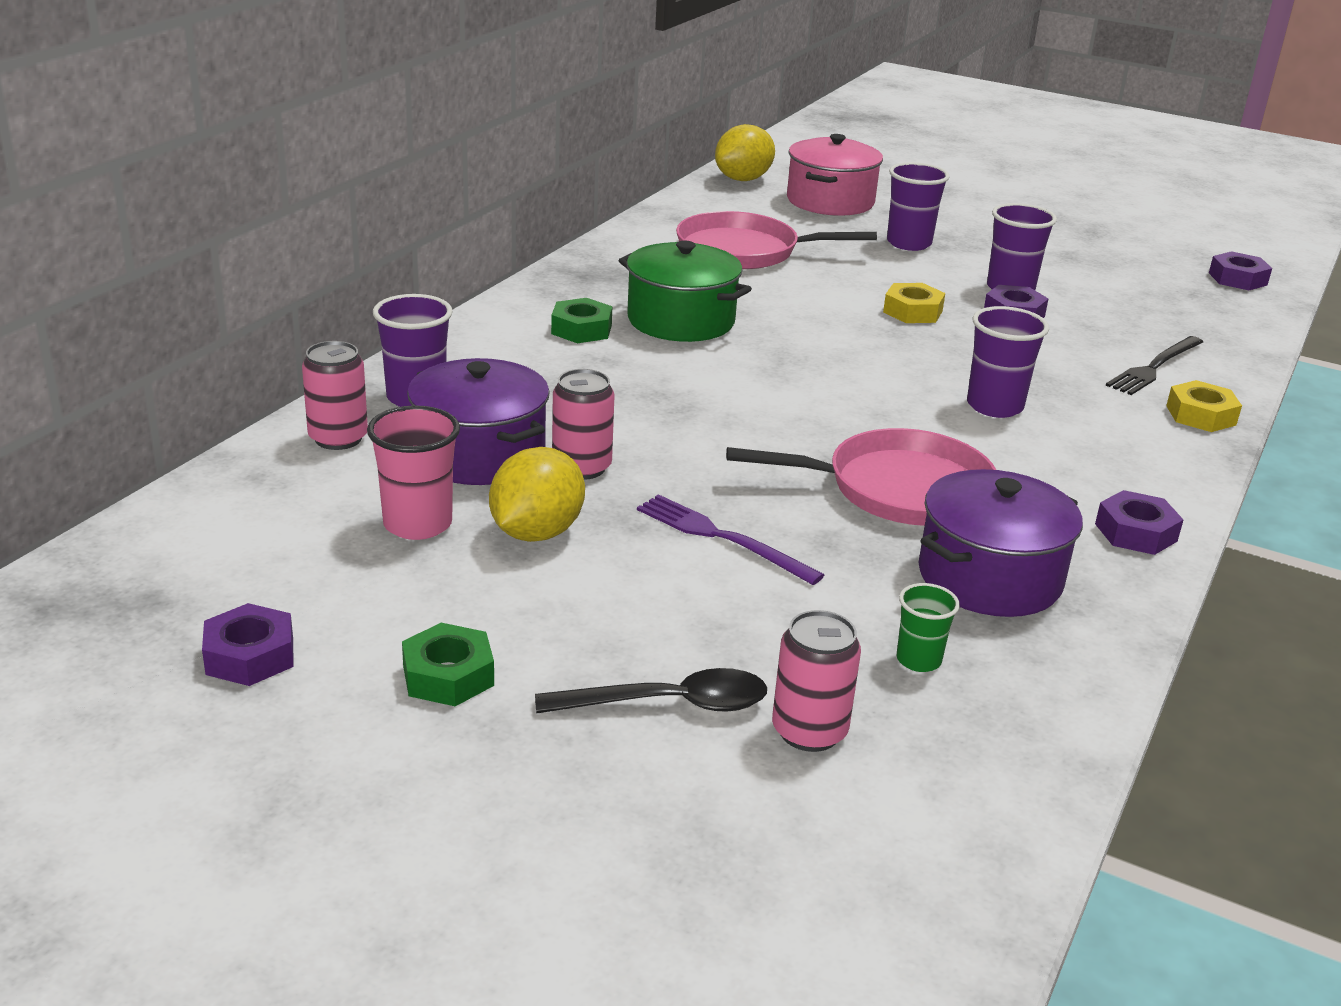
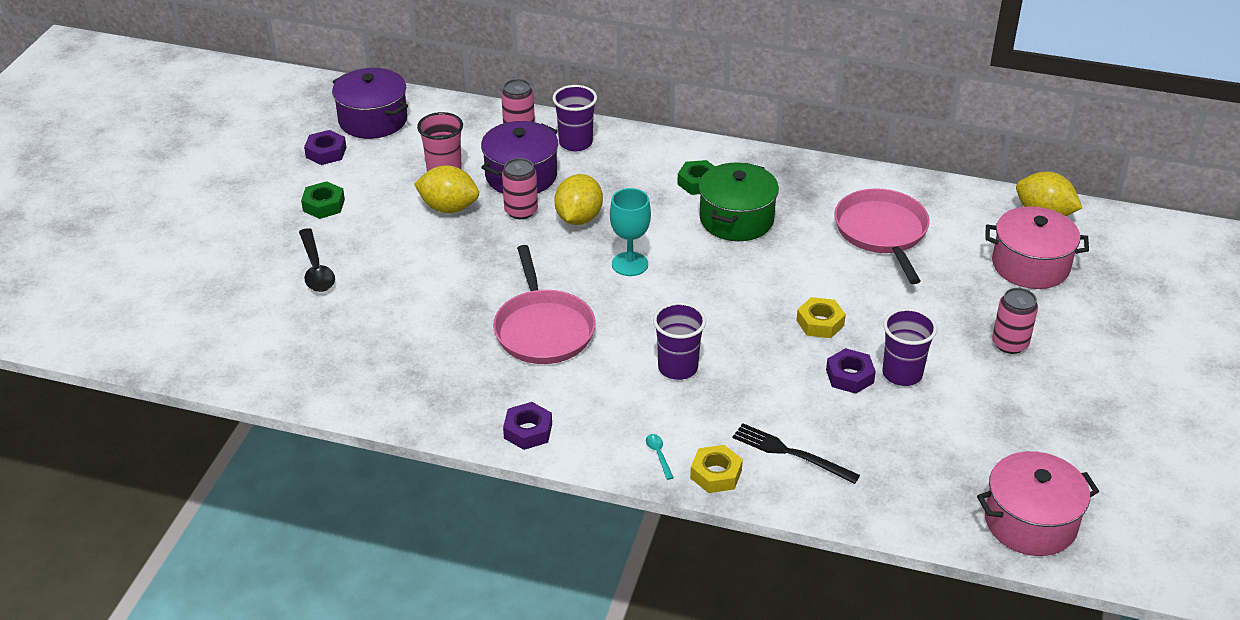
camera: 80 degrees right, 10 degrees up
(626, 424) = (578, 218): none -> yellow lemon
(722, 538) = (464, 268): purple fork -> none
(757, 403) = (630, 264): none -> turquoise goblet
(809, 731) = (304, 313): pink can -> pink can (1010, 344)
(909, 243) = (964, 314): purple cup -> none
(918, 660) = (369, 344): green cup -> none
(989, 577) = (456, 368): purple pot -> purple pot (373, 120)
(1171, 445) = (658, 455): none -> turquoise spoon
(1237, 279) = (1030, 522): purple nut -> pink pot

